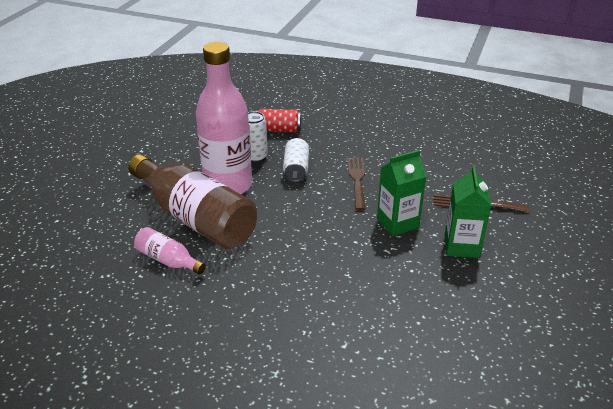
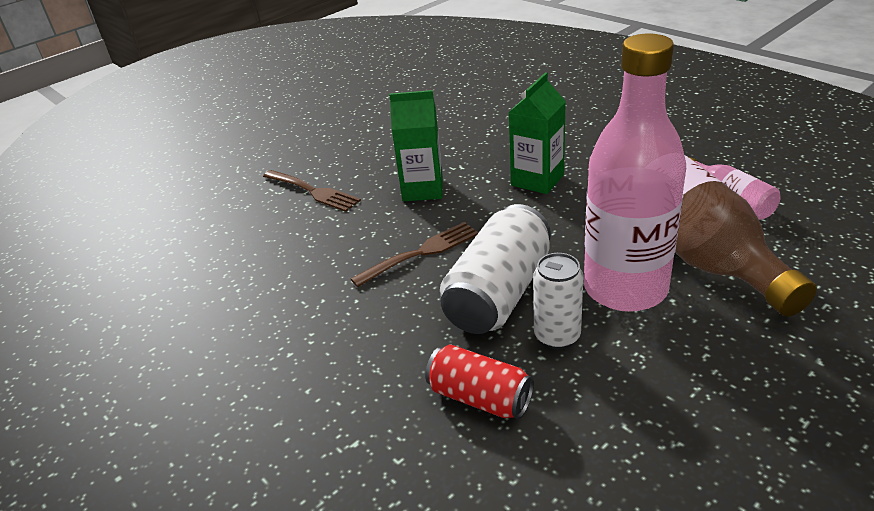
camera: 150 degrees left, 0 degrees up
(296, 169) = (498, 293): white can -> white can, size x1.62
(357, 180) = (421, 253): brown fork -> brown fork turned 150 degrees counterclockwise
(461, 246) = (381, 157): green carton -> green carton (537, 180)

